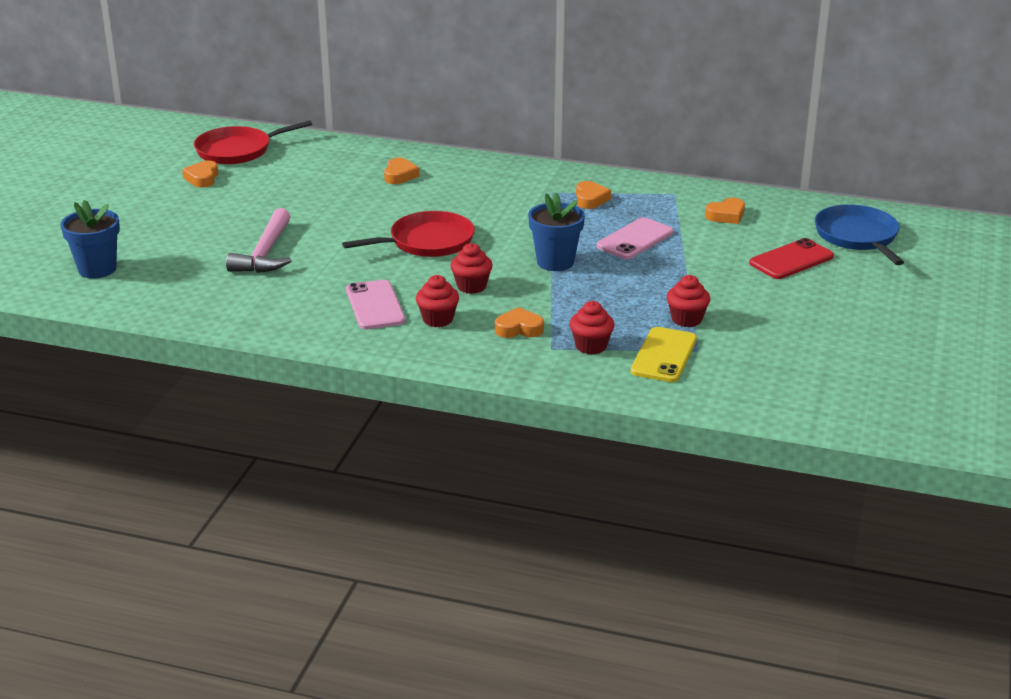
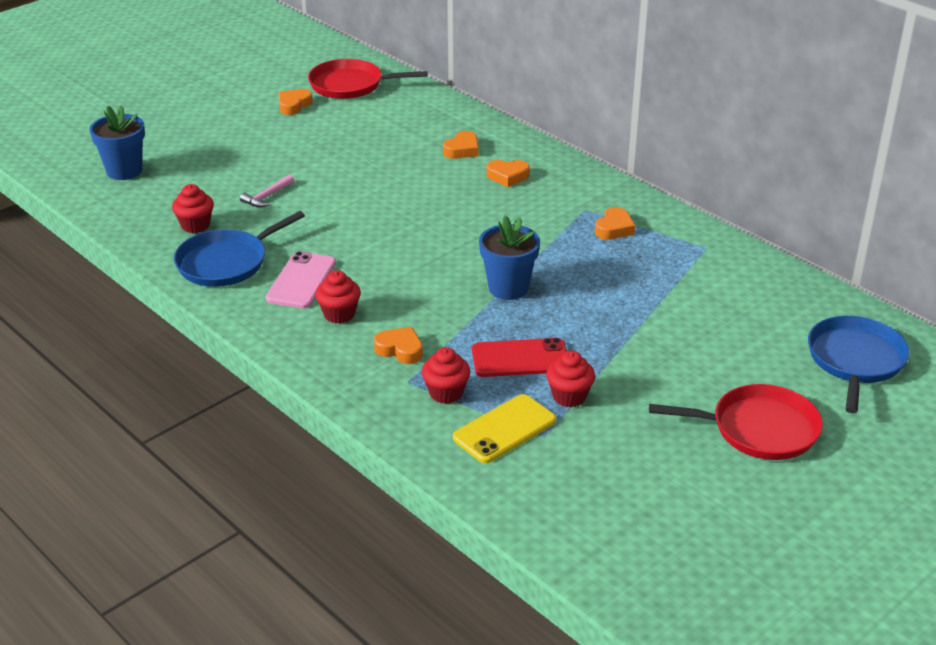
camera: 30 degrees right, 5 degrees up
(265, 253) = (267, 197): pink hammer -> pink hammer, size x0.53
(289, 311) = (226, 262): none -> blue pan
(427, 242) = (414, 228): red pan -> red pan (758, 429)
(471, 286) = (404, 289): red cupcake -> red cupcake (195, 225)
(635, 239) = (611, 287): pink phone -> none
(726, 215) = (734, 289): orange heart -> orange heart (507, 176)
(791, 260) = (751, 364): red phone -> red phone (520, 359)

